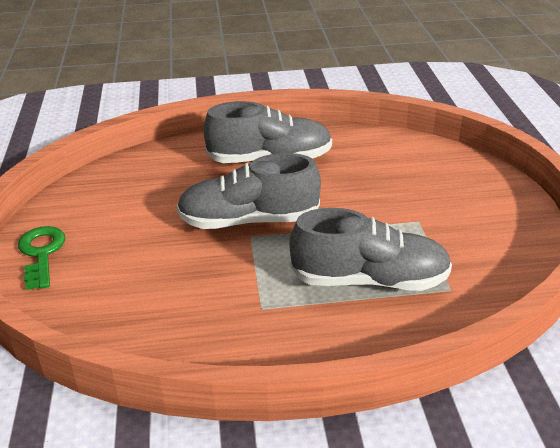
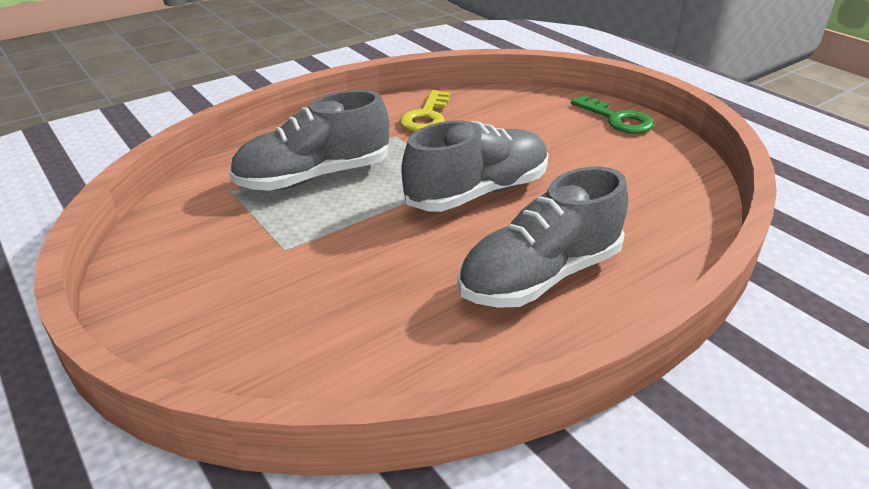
camera: 150 degrees right, 0 degrees up
(206, 325) = (426, 116): none -> yellow key

